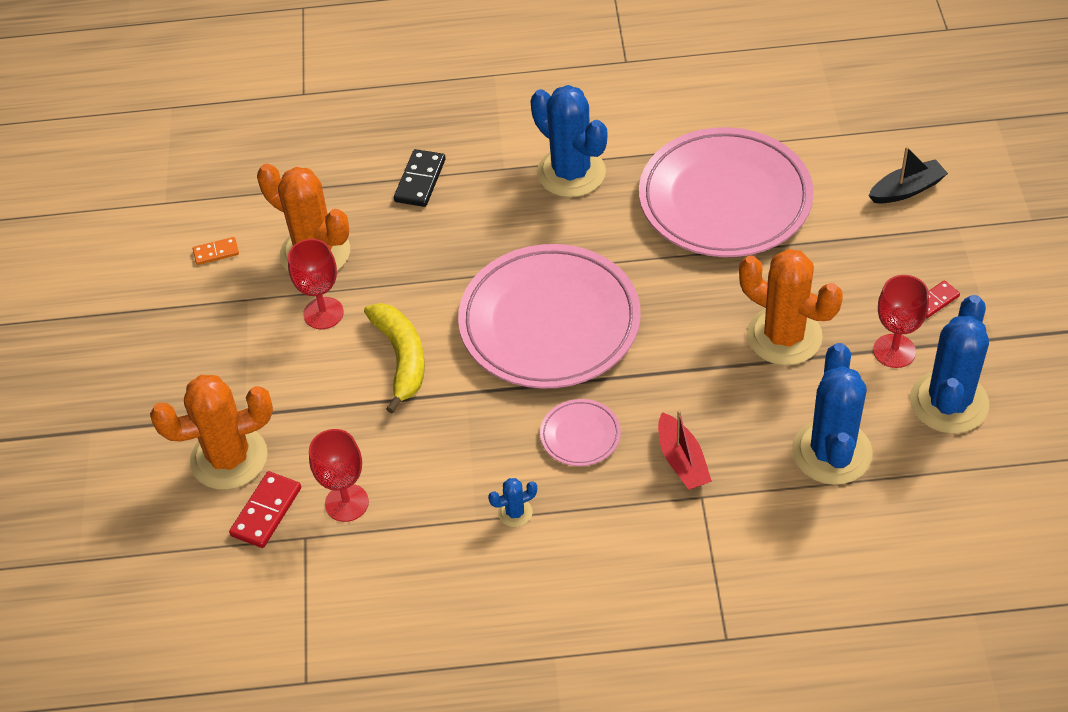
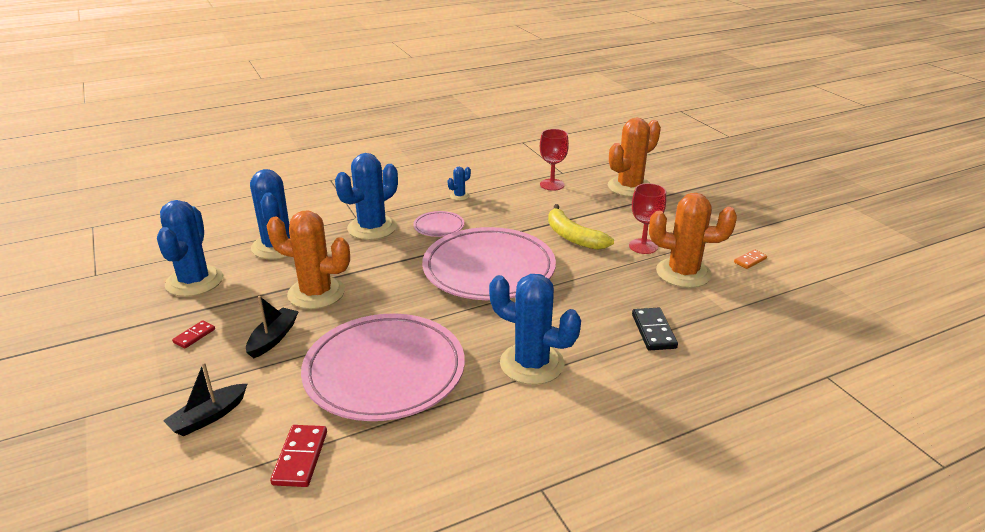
camera: 155 degrees right, 20 degrees down
(266, 511) = (590, 176): red domino -> red domino (300, 458)
(682, 461) = (372, 228): red boat -> blue cactus
(841, 274) = (273, 338): none -> black boat
(894, 351) = (232, 300): red goblet -> none

